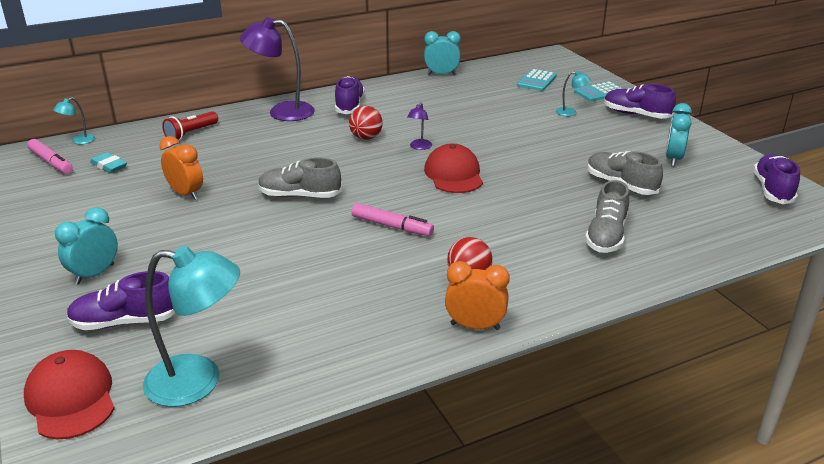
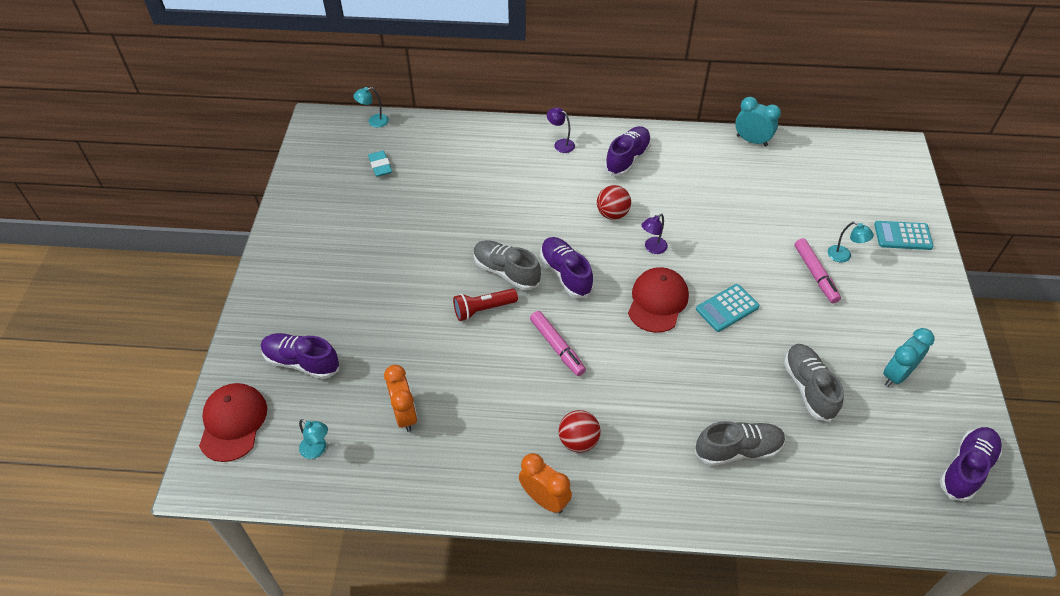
camera: 30 degrees right, 20 degrees up
(51, 162) = (341, 143): pink marker -> pink marker (815, 274)
(95, 274) = (307, 298): turquoise clock -> none
(186, 194) = (419, 229): orange clock -> orange clock (405, 415)
(191, 133) = (466, 146): red flashlight -> red flashlight (483, 309)
(199, 381) = (317, 450): turquoise lamp -> turquoise lamp, size x0.46
(282, 112) = (560, 144): purple lamp -> purple lamp, size x0.46
(537, 81) = (846, 189): turquoise calculator -> turquoise calculator (727, 308)
(606, 236) = (738, 450): grey shoe -> grey shoe turned 150 degrees counterclockwise
(636, 114) = (914, 289): purple shoe -> purple shoe (565, 274)

